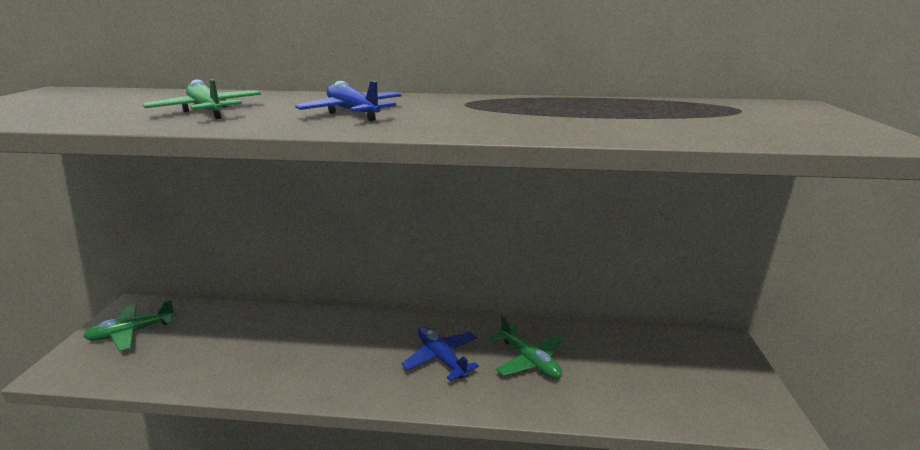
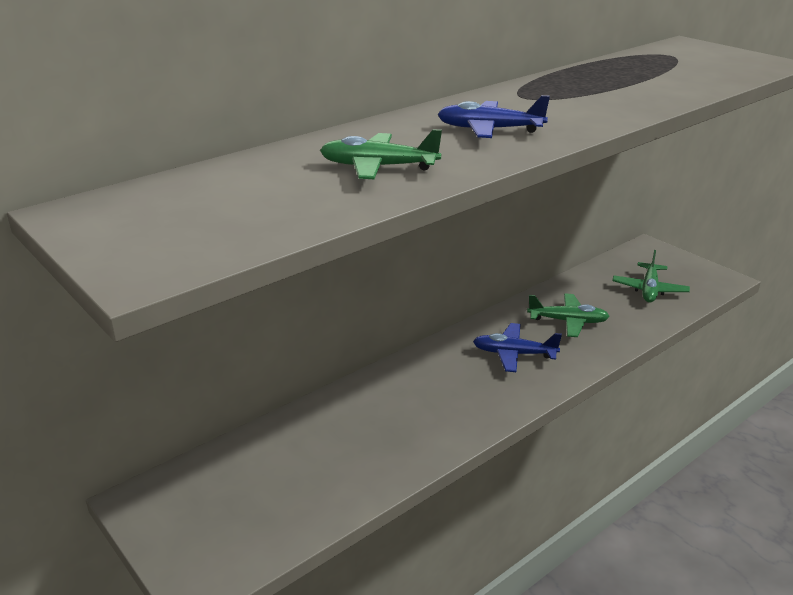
camera: 45 degrees left, 5 degrees up
(132, 332) = (203, 510): green plane -> green plane (649, 289)

